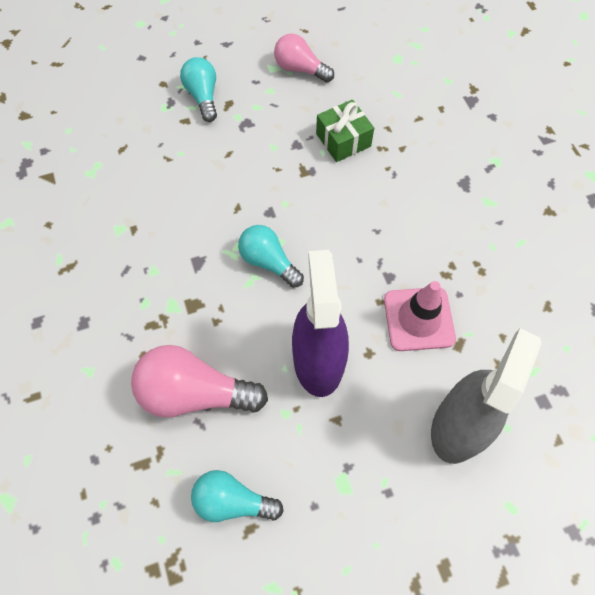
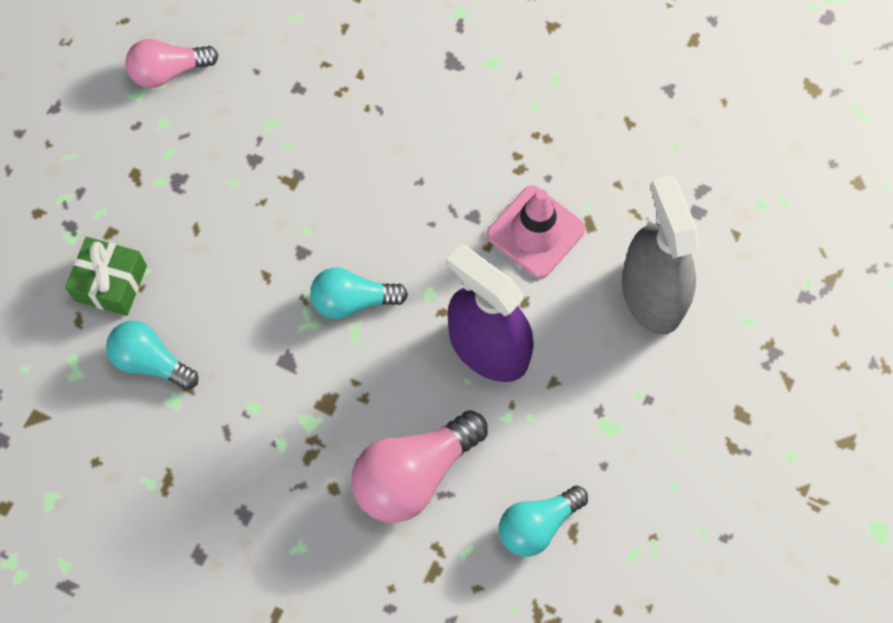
camera: 45 degrees left, 5 degrees up
(203, 97) = (99, 190): turquoise light bulb -> turquoise light bulb (151, 361)
(343, 140) = (295, 115): green gift -> green gift (111, 283)

